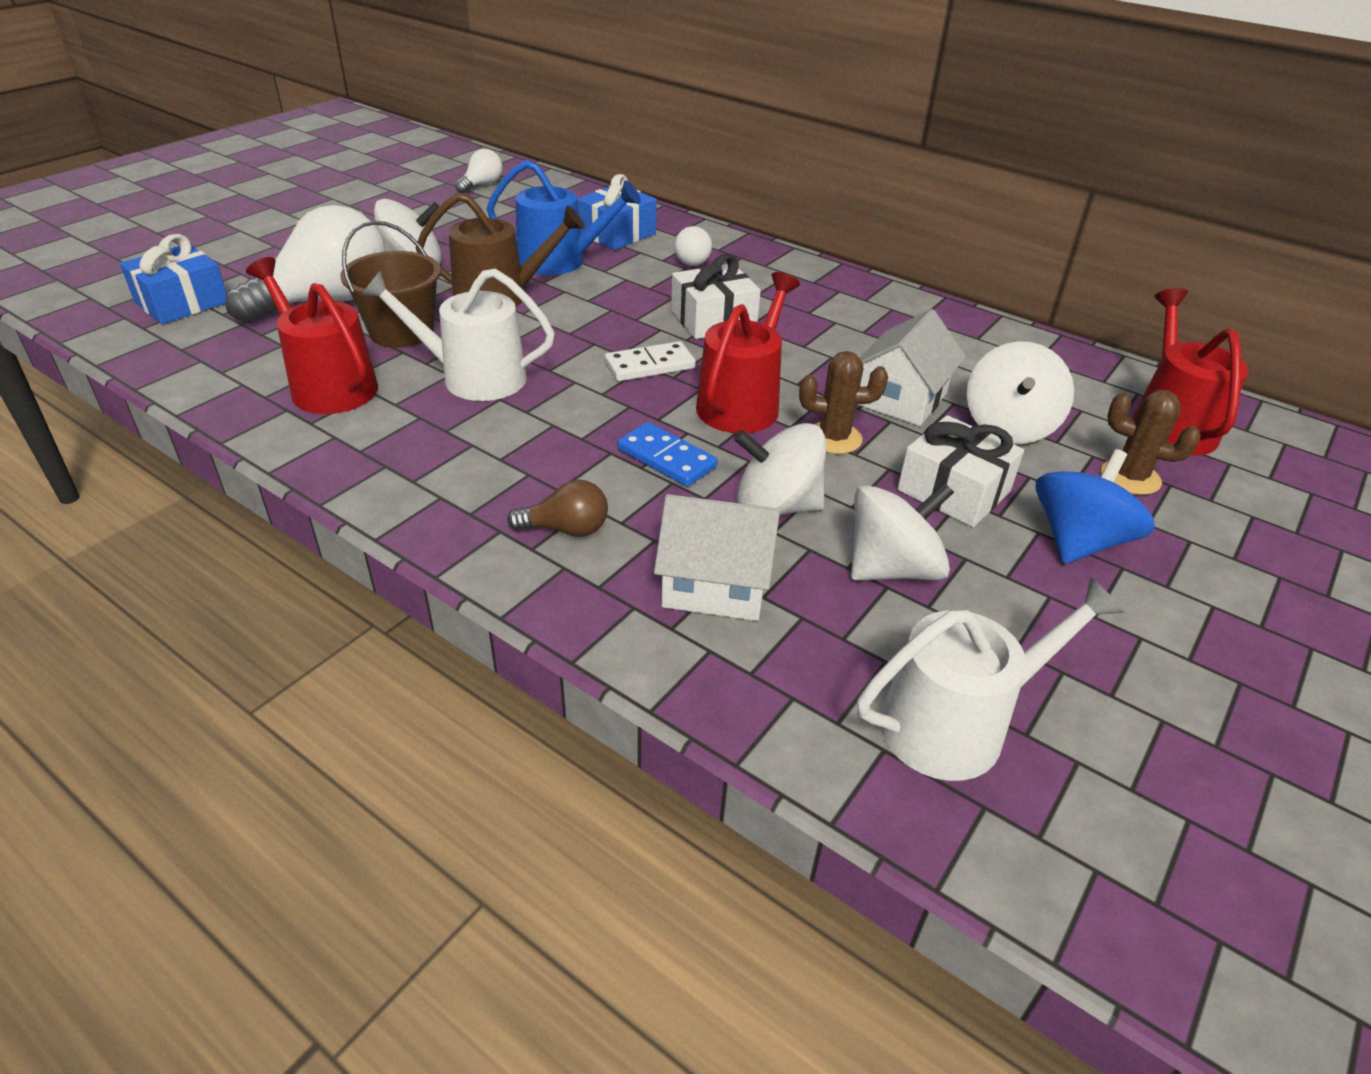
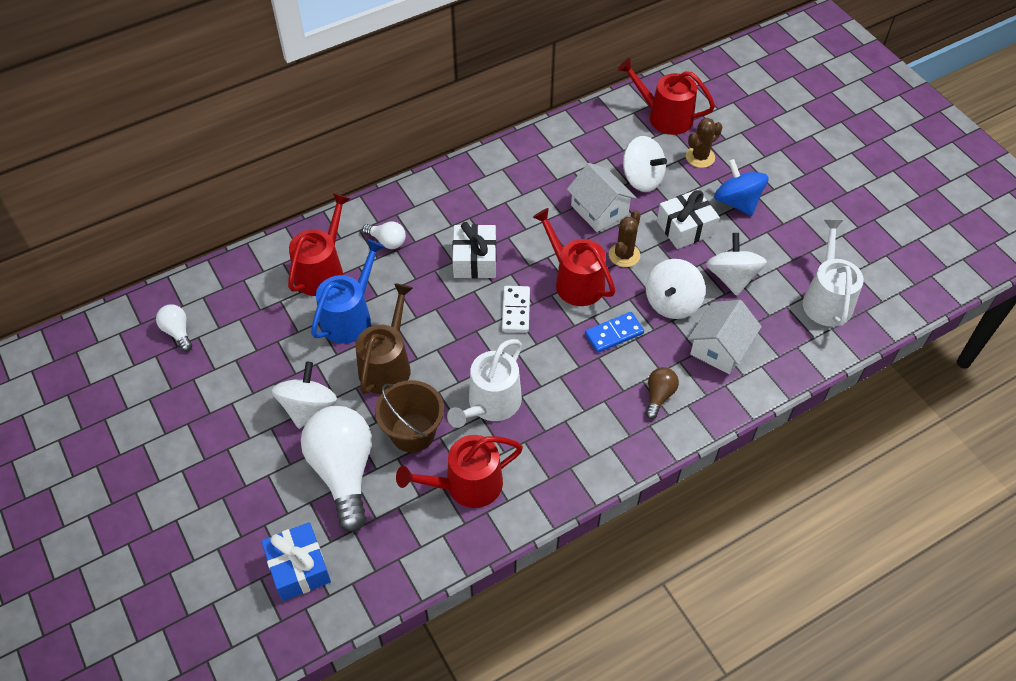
camera: 65 degrees left, 15 degrees up
(617, 234) = (322, 270): blue gift -> red watering can

